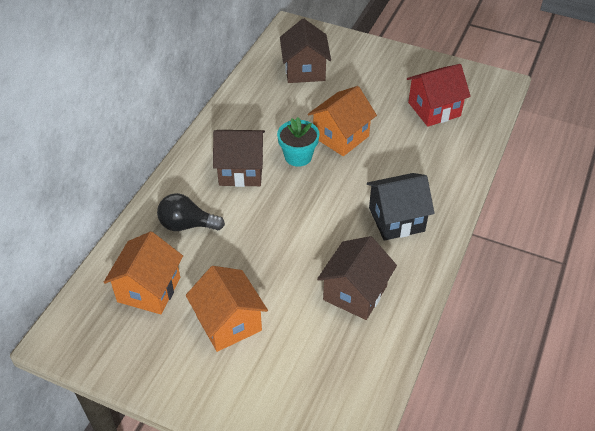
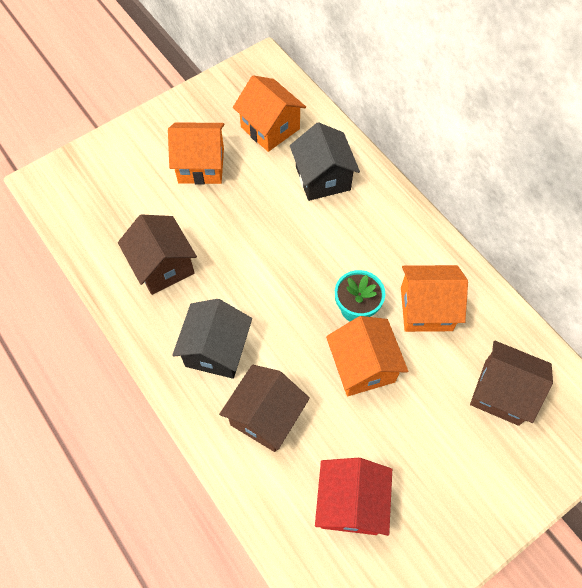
camera: 120 degrees right, 15 degrees up
(187, 225) = (323, 178): black light bulb -> black house
(241, 170) = (366, 248): brown house -> brown house (266, 416)
(270, 121) = (426, 309): none -> orange house

